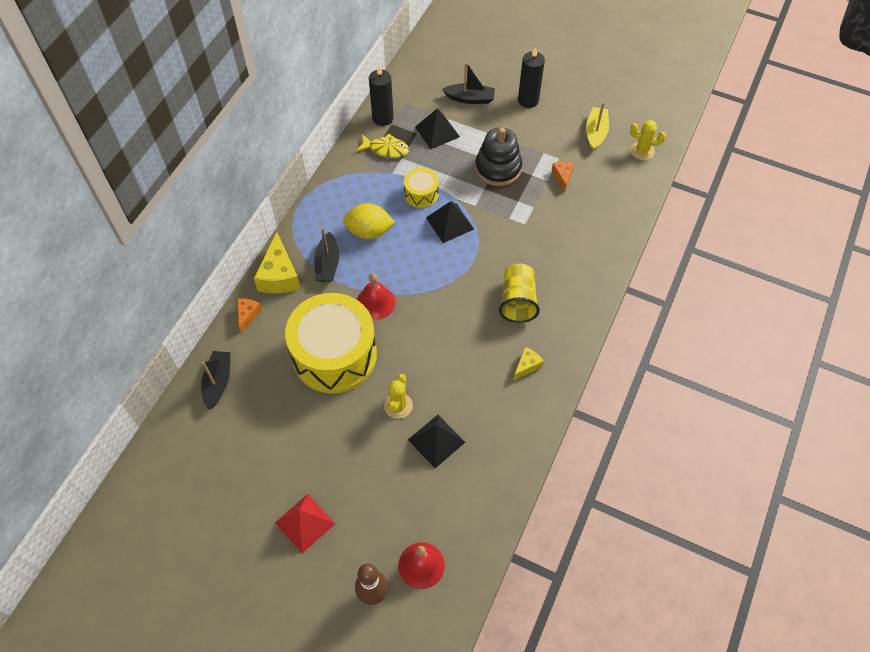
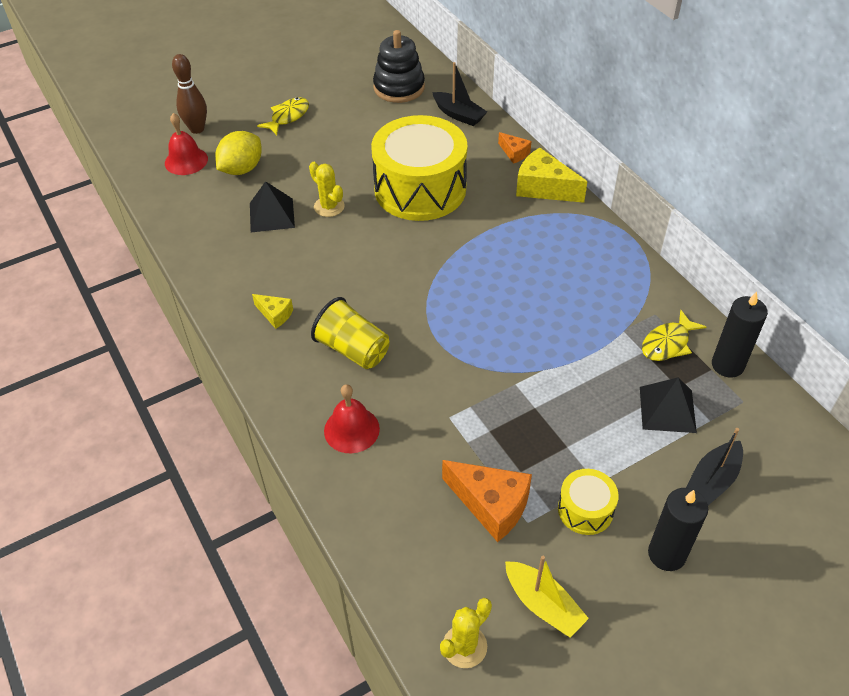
camera: 125 degrees right, 10 degrees down
(305, 523) = (288, 117): red pyramid -> yellow fish
(327, 264) = (530, 225): black boat -> none
(369, 231) = (548, 273): yellow lemon -> yellow lemon (241, 169)
(375, 302) = (453, 239): red bell -> red bell (351, 429)
(421, 194) = (570, 342): yellow drum -> yellow drum (585, 510)
(450, 223) = (506, 346): black pyramid -> none
(498, 168) = (558, 440): black stacking toy -> black stacking toy (399, 87)
(527, 366) = (275, 314): yellow cheese -> yellow cheese turned 45 degrees counterclockwise
(562, 177) = (491, 505): orange cheese -> orange cheese, size x1.86

